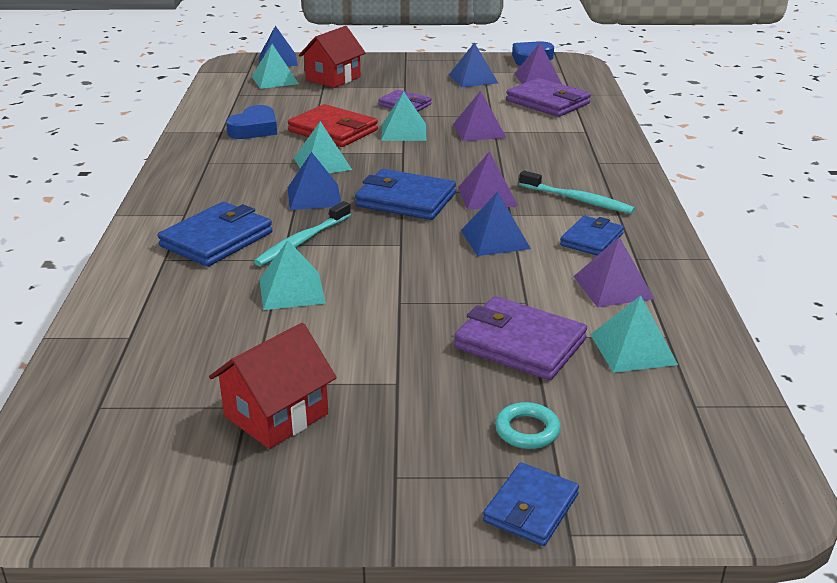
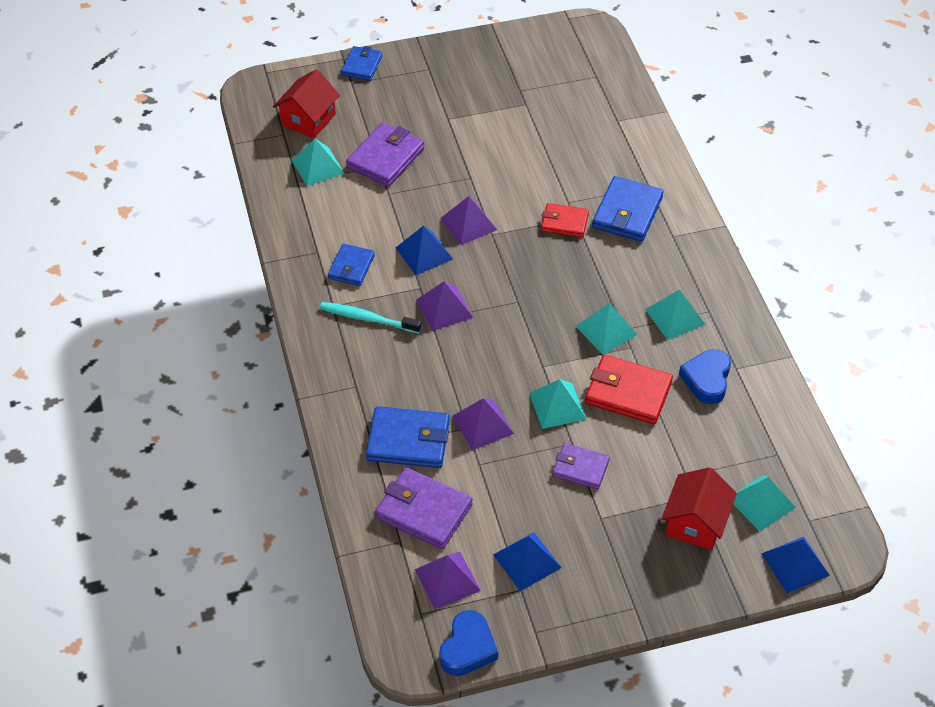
camera: 165 degrees right, 20 degrees up
(276, 415) = (502, 88): red house -> red house (308, 119)
(292, 290) = (544, 174): turquoise pyramid -> turquoise pyramid (674, 316)
(302, 241) = (564, 222): turquoise toothbrush -> red wallet
(314, 197) = (586, 279): blue pyramid -> none
(406, 200) = (509, 289): blue wallet -> blue wallet (408, 440)
(520, 344) = (385, 158): purple wallet -> purple wallet turned 75 degrees counterclockwise
(527, 430) = (371, 103): turquoise ring -> none
(612, 287) = (332, 218): purple pyramid -> purple pyramid (468, 224)

